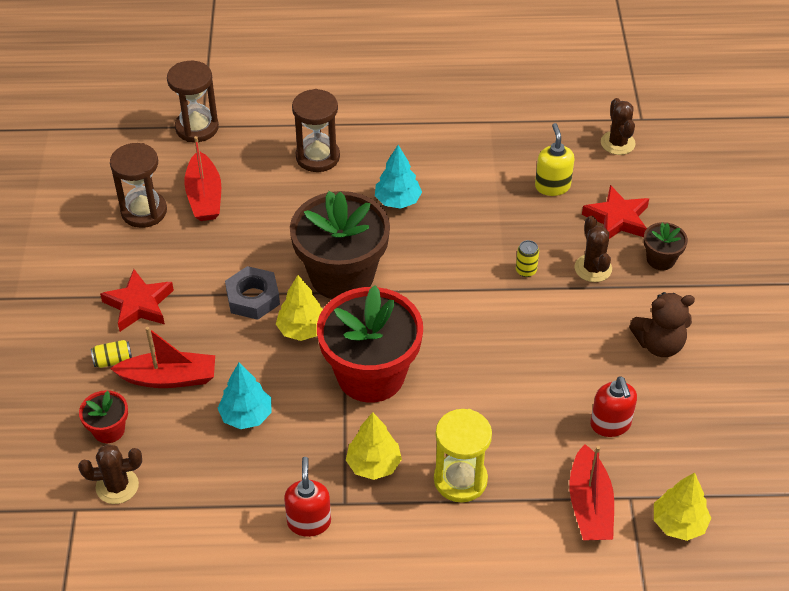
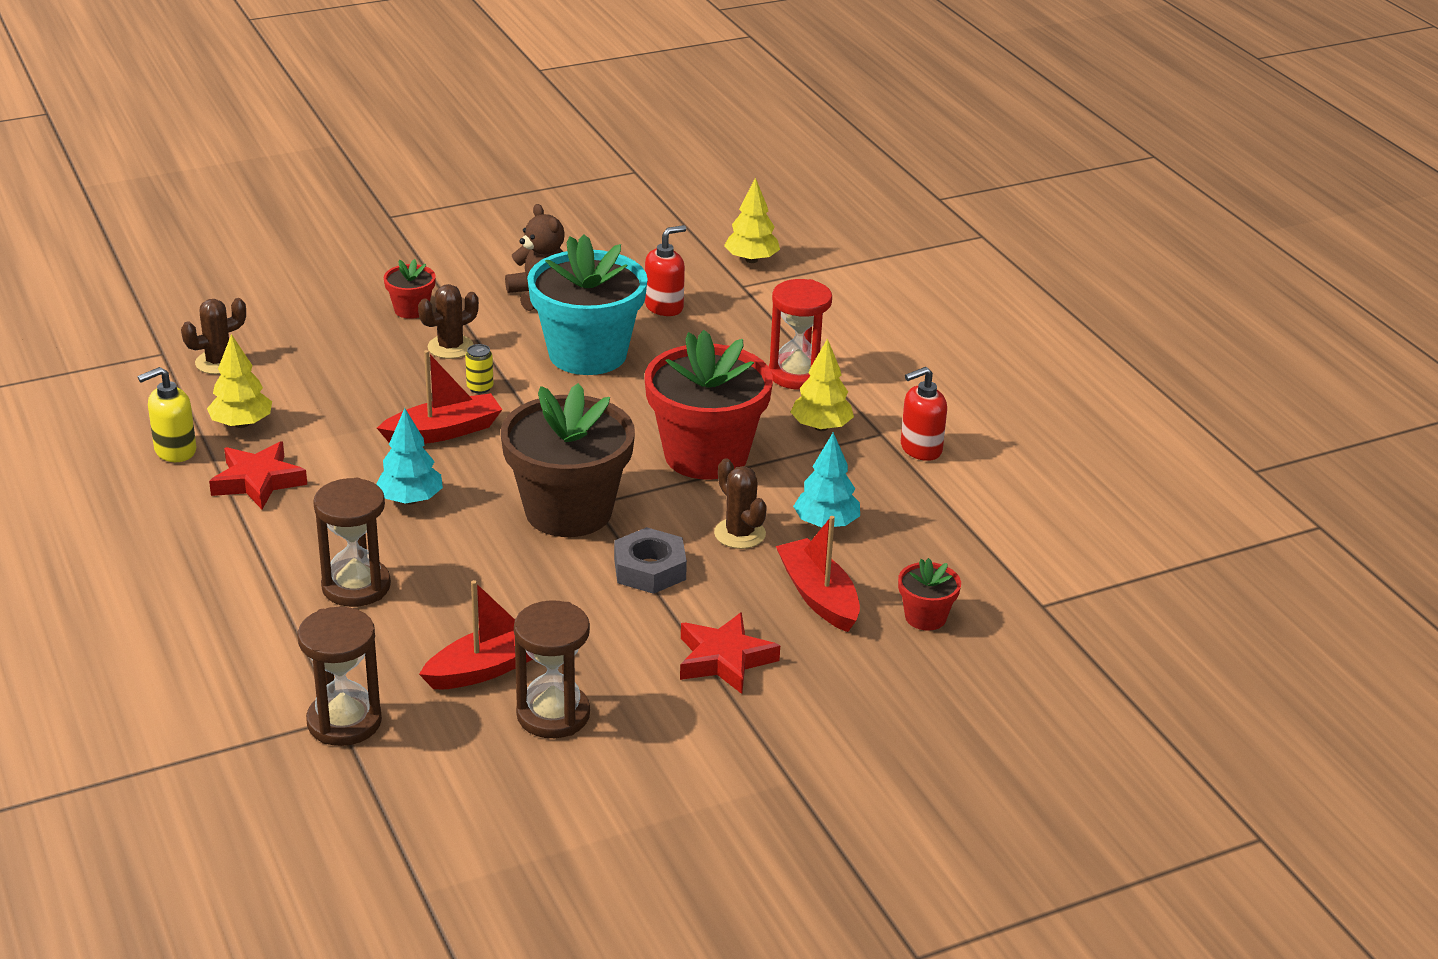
camera: 115 degrees left, 15 degrees down
(113, 360) = (827, 650): yellow can -> none
(117, 486) = (989, 585): brown cactus -> brown cactus (739, 534)
(302, 330) = (674, 518): yellow tree -> yellow tree (241, 424)
(460, 480) = (797, 374): yellow hourglass -> red hourglass
(550, 348) = (587, 354): none -> turquoise flower pot
(552, 186) = (323, 394): yellow soap dispenser -> yellow soap dispenser (175, 450)
(589, 505) = (768, 304): red boat -> red boat (443, 432)
(617, 219) = (359, 344): red star -> red star (258, 481)
(660, 259) = (411, 310): brown flower pot -> red flower pot

